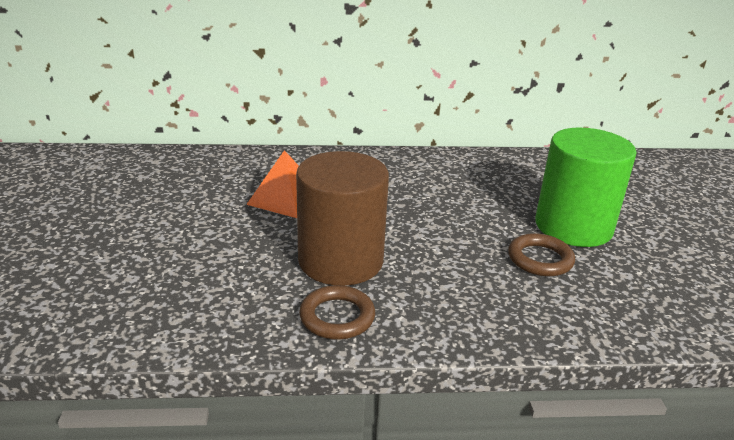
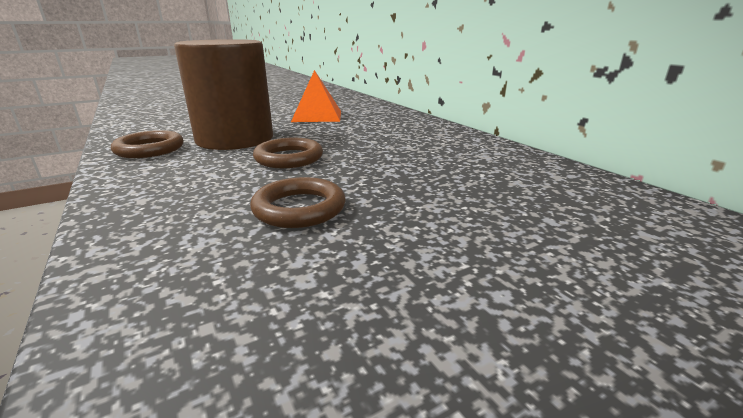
camera: 65 degrees right, 5 degrees down
(429, 243) = (289, 158): none -> brown ring
(573, 226) = (416, 220): green cylinder -> none

